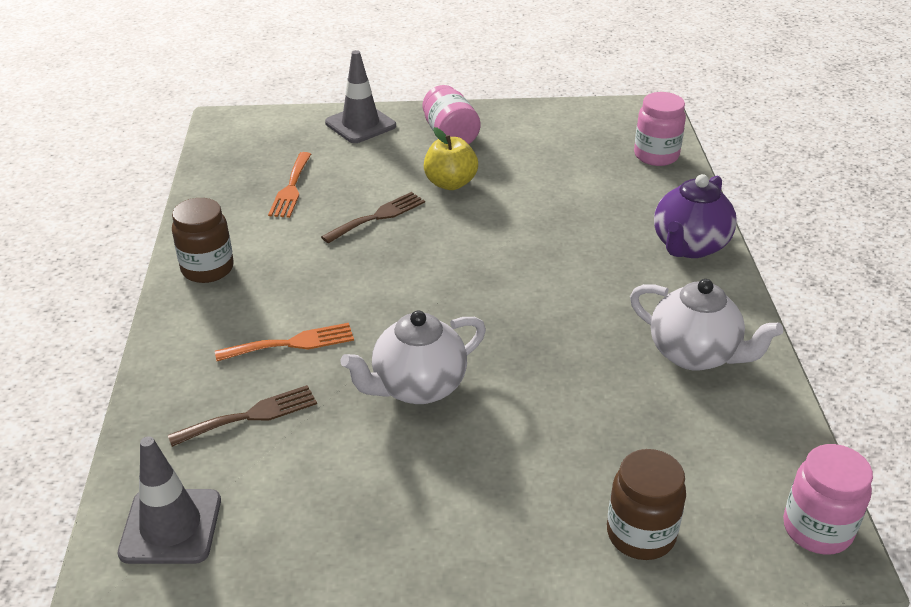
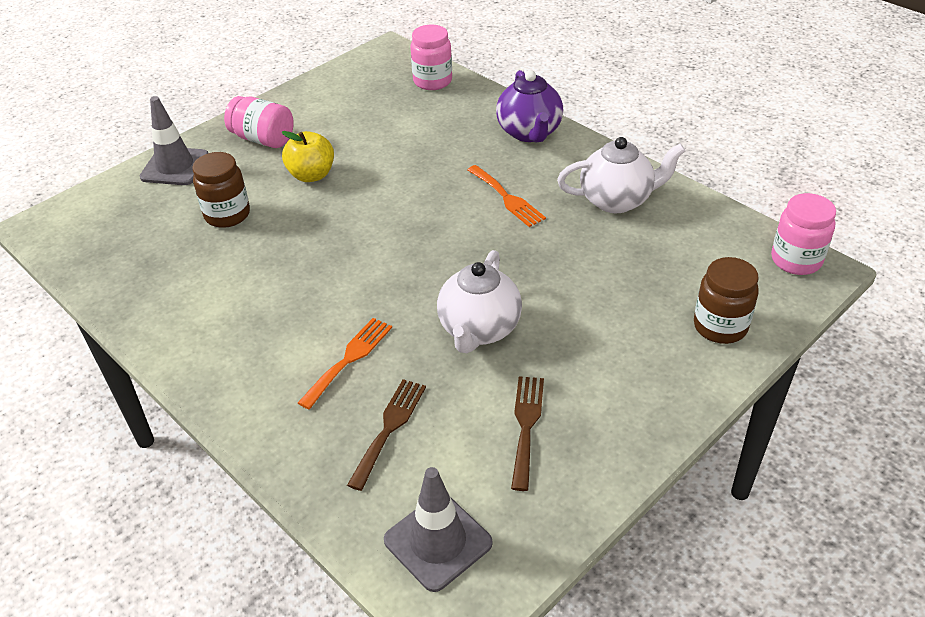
camera: 40 degrees left, 5 degrees up
(207, 269) = (200, 348): brown jar -> brown jar (227, 215)
(291, 188) = (184, 247): orange fork -> orange fork (507, 198)
(378, 216) = (288, 229): brown fork -> brown fork (526, 426)

